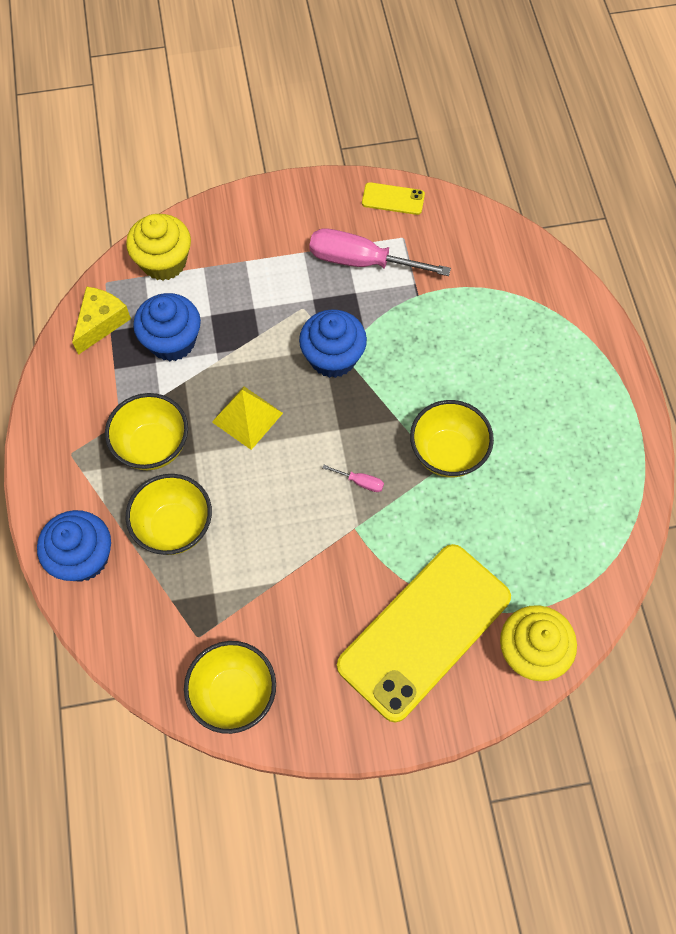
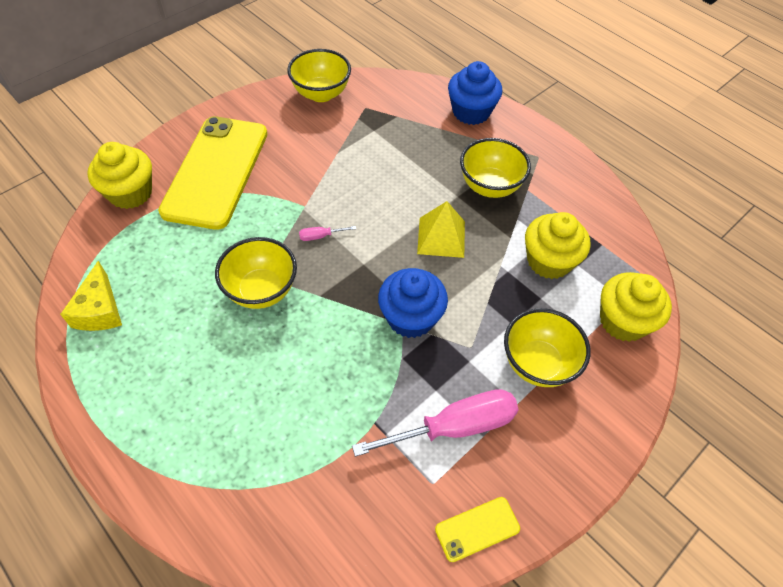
camera: 145 degrees right, 10 degrees down
(101, 323) = (614, 246): yellow cheese -> yellow cheese (99, 310)
(172, 341) = (549, 261): blue cupcake -> yellow cupcake
(174, 527) = (430, 150): yellow bowl -> yellow bowl (537, 364)

